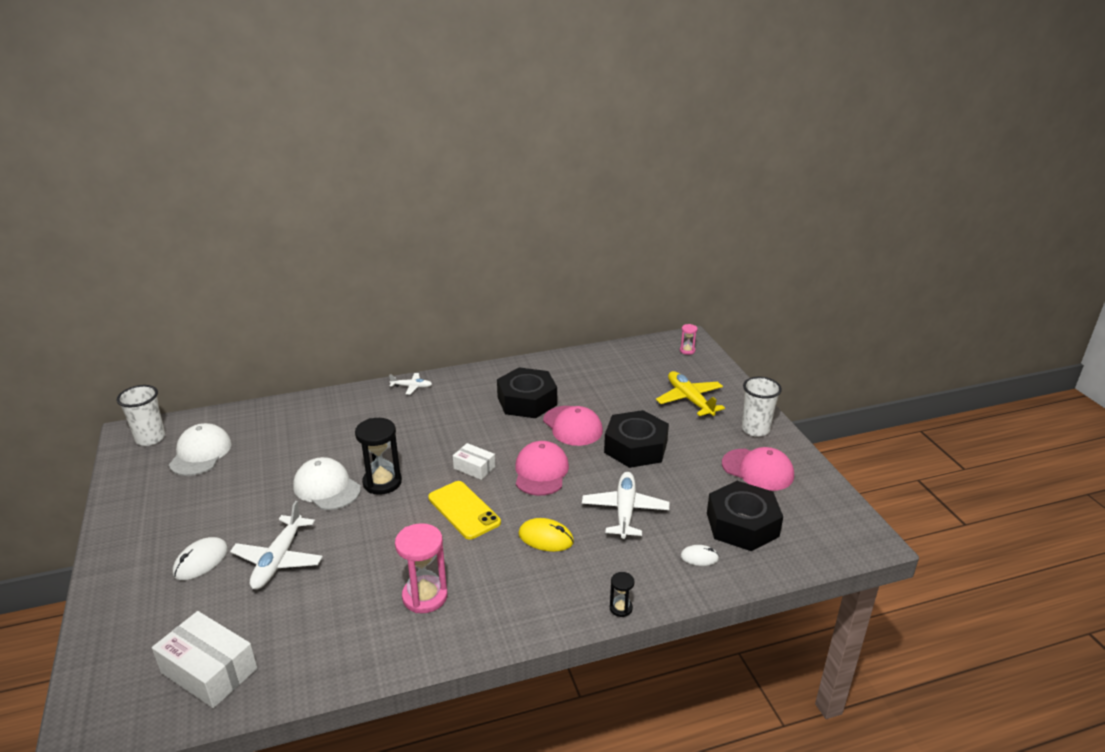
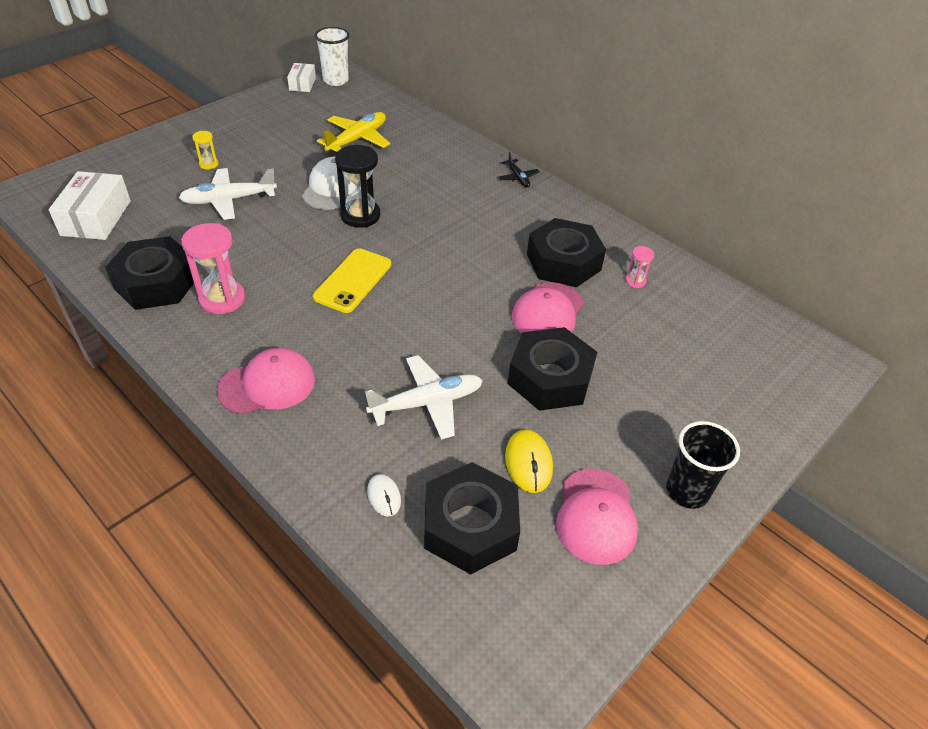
camera: 60 degrees right, 15 degrees up
(200, 453) = (333, 109): white cap -> none
(201, 561) = (209, 164): white mouse -> yellow hourglass
(364, 639) = (156, 283): none -> black nut
(411, 387) = (518, 177): white plane -> black plane
(474, 467) = (422, 264): white box -> white box (302, 84)
(541, 472) = (448, 314): pink cap -> pink cap (267, 385)
(546, 538) = (345, 353): yellow mouse -> yellow mouse (528, 463)
(621, 608) = (266, 447): black hourglass -> none
(687, 351) = (806, 368): pink hourglass -> pink hourglass (635, 281)
(690, 400) = (693, 402): yellow plane -> yellow plane (357, 139)
(755, 429) = (687, 491): white cup -> black cup

